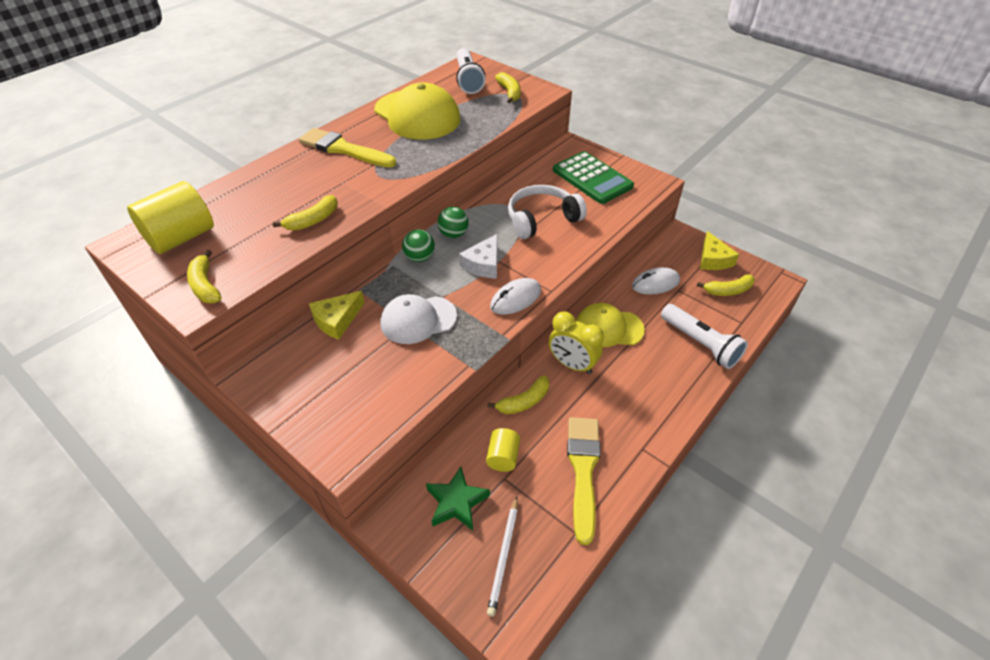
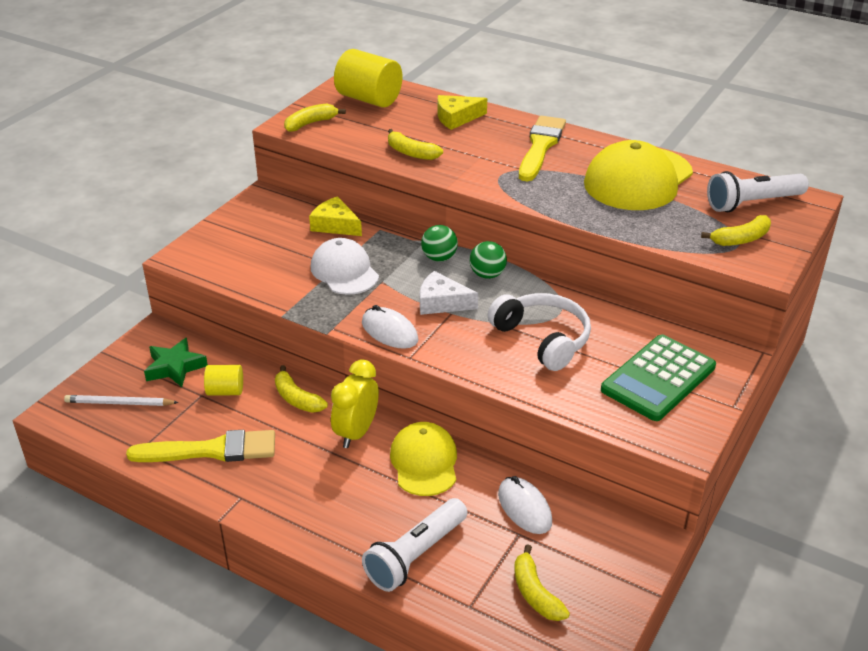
camera: 80 degrees right, 10 degrees down
(713, 259) = (605, 578): yellow cheese -> yellow cheese (456, 118)

